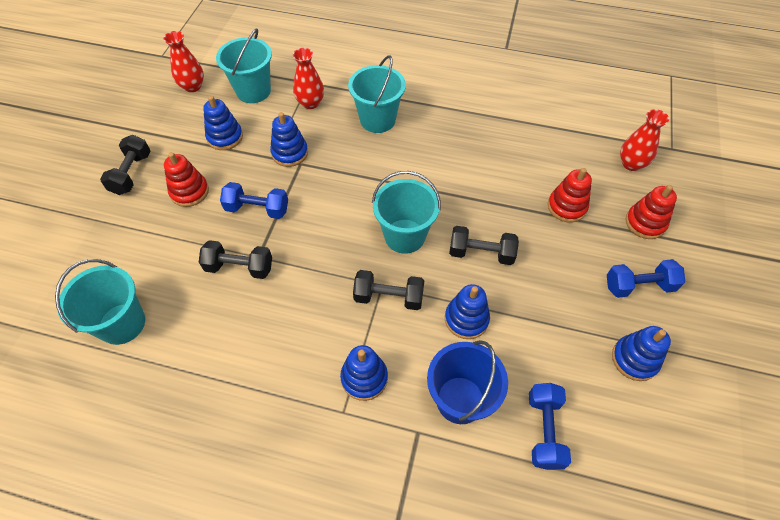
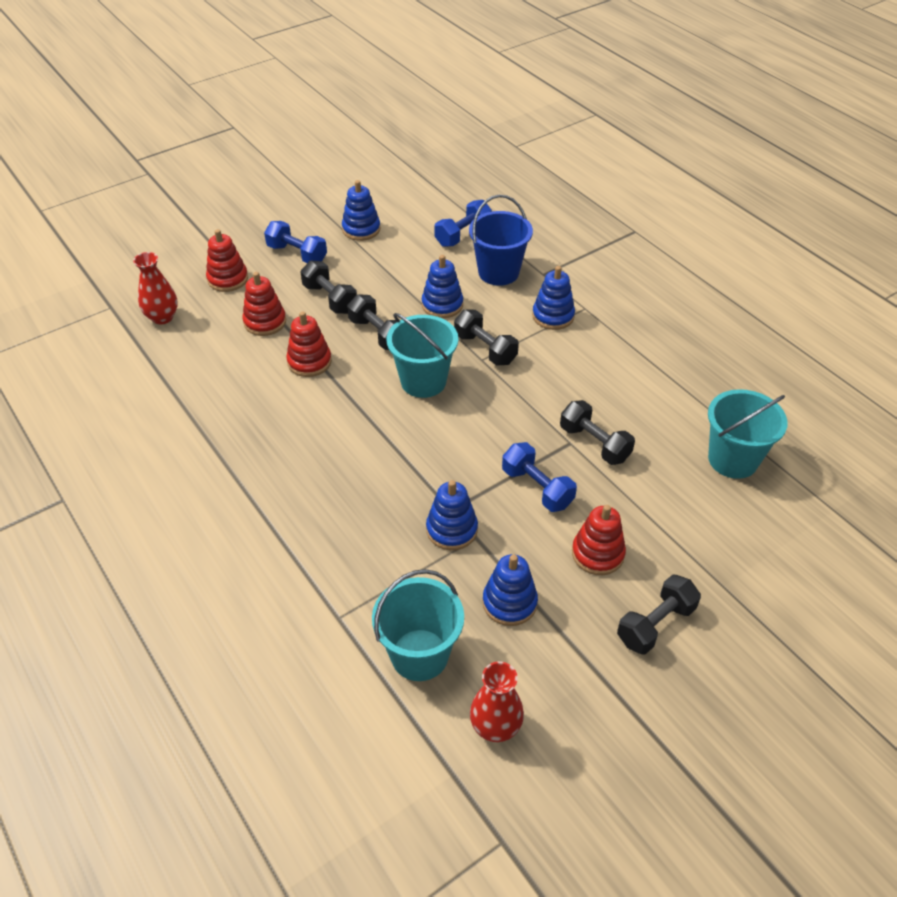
camera: 140 degrees left, 10 degrees down
(310, 103) = (367, 582): red vase -> none
(377, 120) = (318, 506): turquoise bucket -> none
(496, 198) = (309, 362): none -> red stacking toy
(554, 260) = (330, 299): none -> black dumbbell

